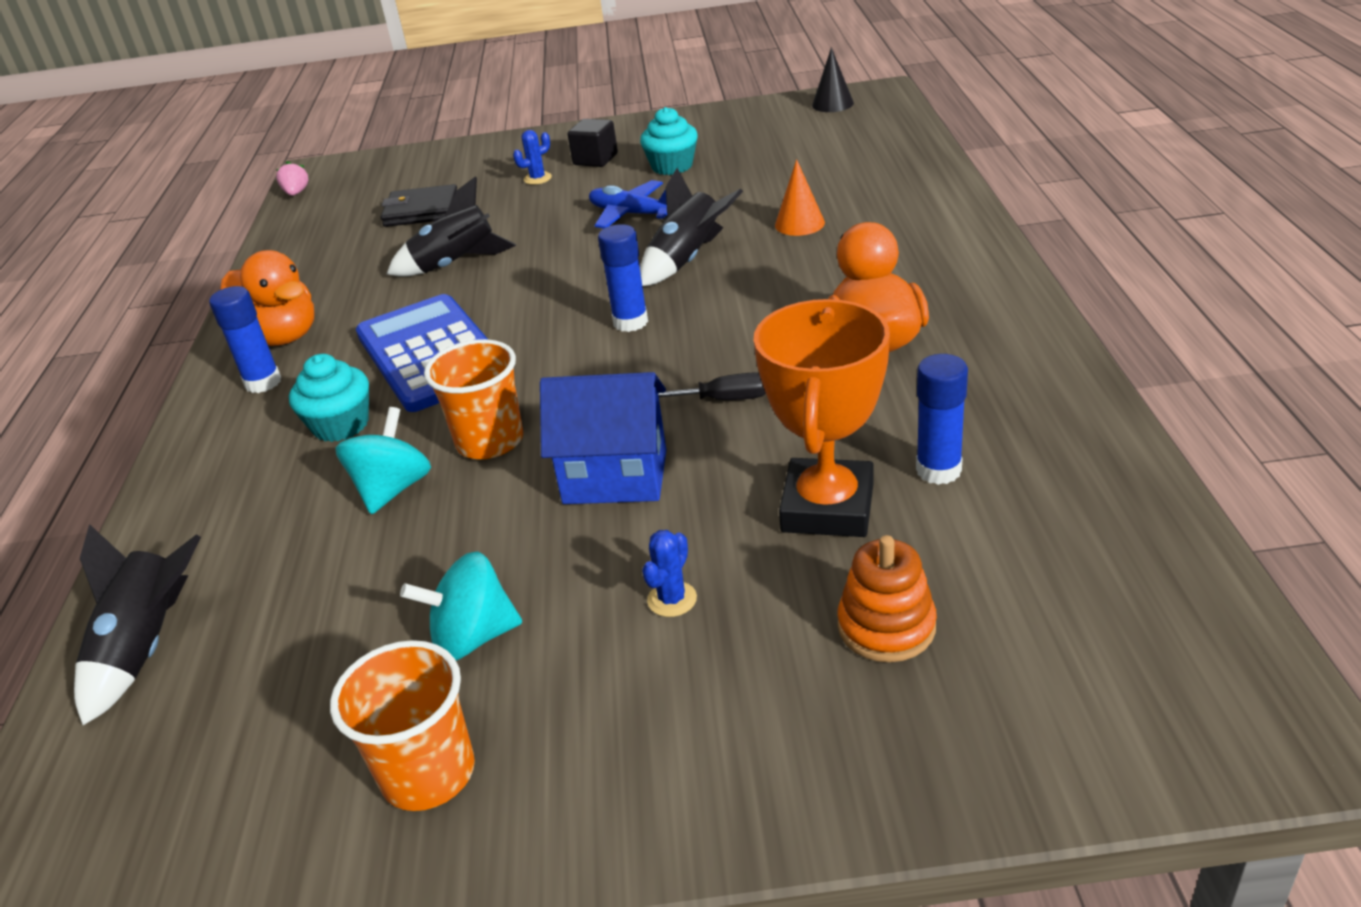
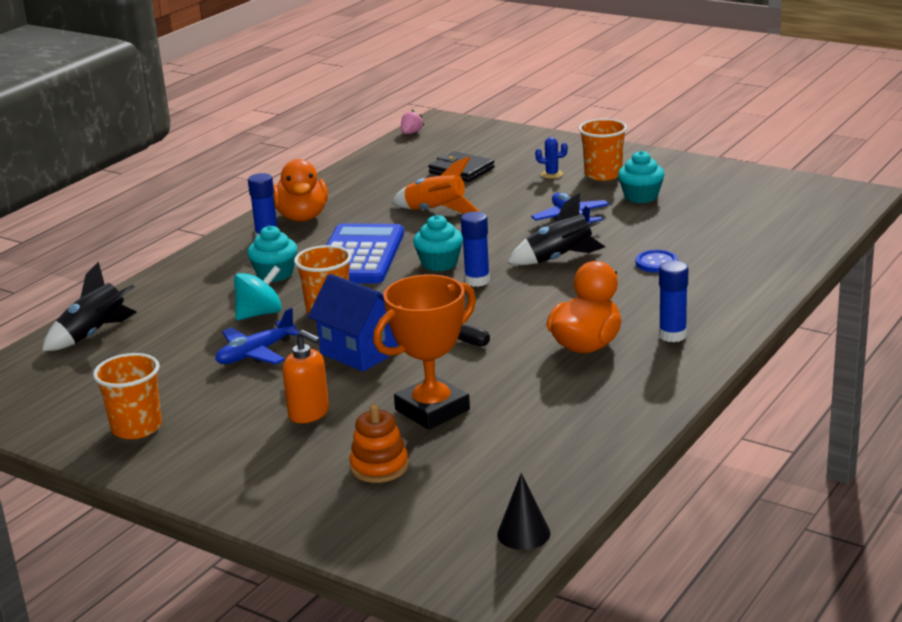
camera: 35 degrees right, 10 degrees down
(456, 264) = (436, 211): black rocket -> orange rocket
(466, 549) = (256, 353): none -> blue plane
(473, 637) = (213, 389): turquoise spinning top -> none
(552, 321) = (439, 263): none -> turquoise cupcake
(595, 159) = (603, 174): black cube -> orange cup
(672, 599) = (309, 413): blue cactus -> orange soap dispenser
(799, 224) = (656, 263): orange cone -> blue button
(832, 104) = (813, 191): black cone -> black cone (523, 533)
(938, 470) = (510, 419): blue glue stick -> blue glue stick (672, 335)

